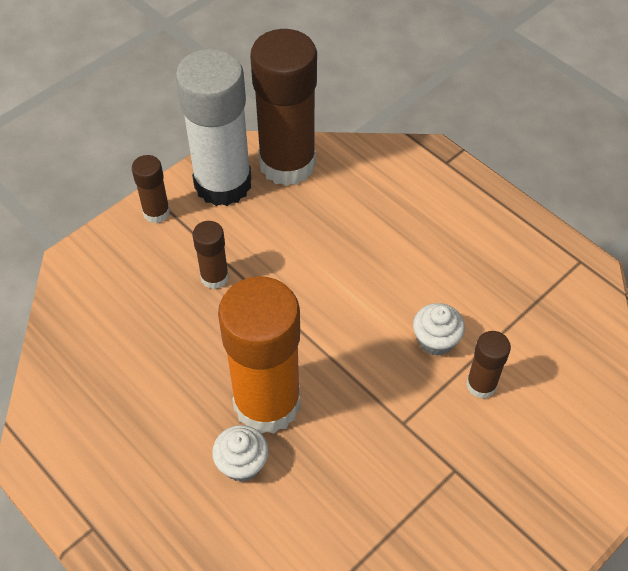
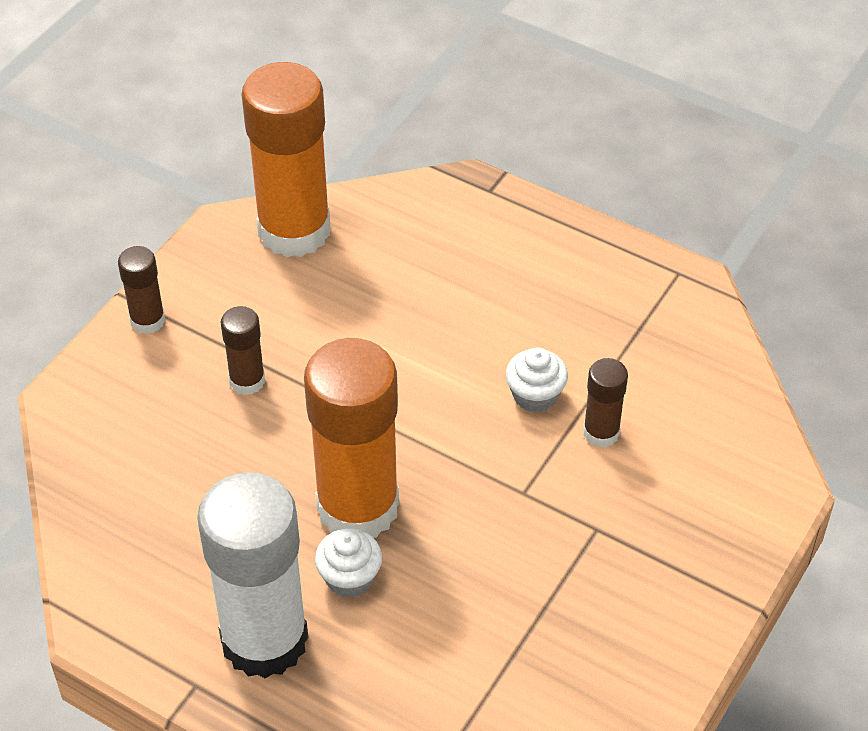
camera: 15 degrees left, 5 degrees down
(223, 184) = (220, 270): white glue stick -> white glue stick (264, 640)
(287, 164) = (294, 230): brown glue stick -> orange glue stick

